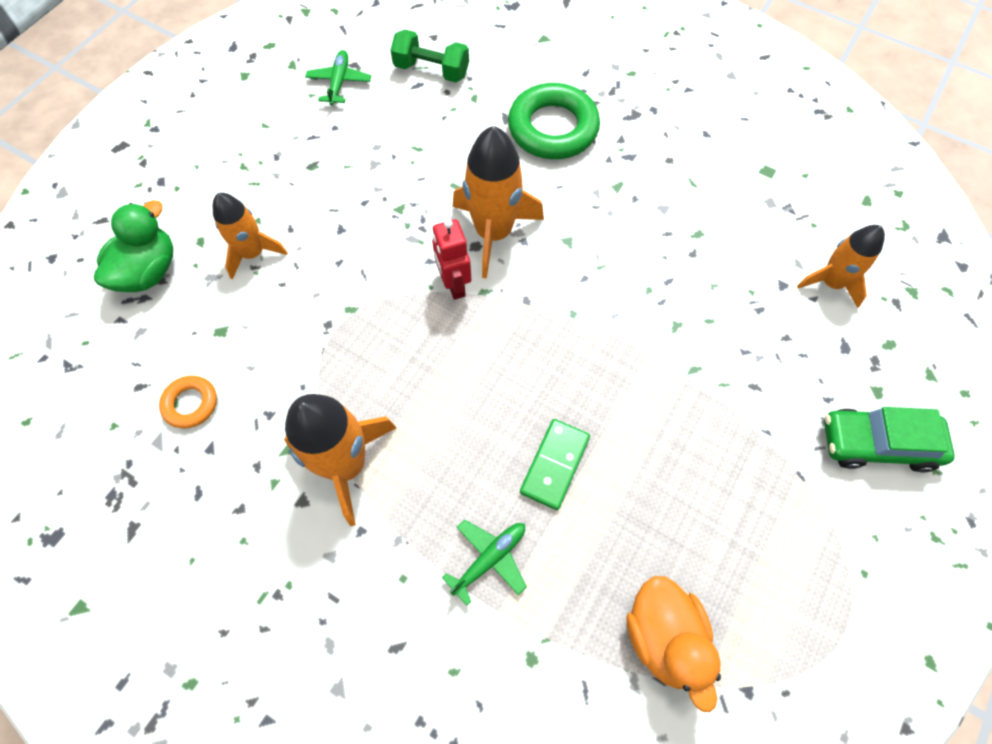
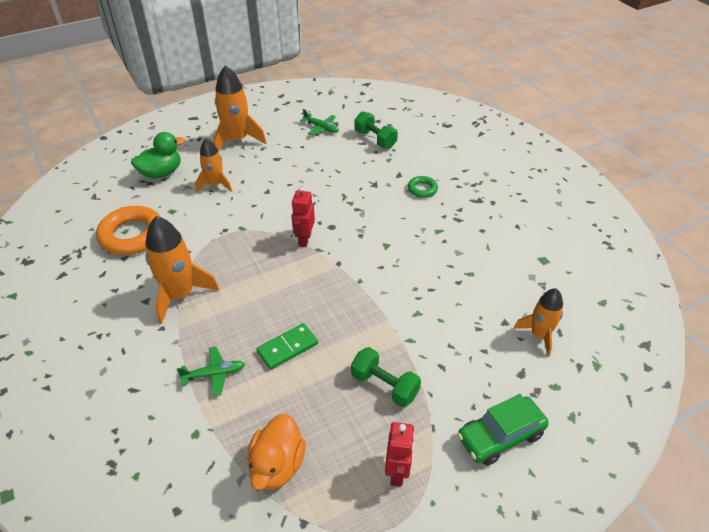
camera: 30 degrees right, 20 degrees down
(191, 404) = (132, 235): orange ring -> orange ring, size x1.99
(339, 82) = (321, 128): green plane -> green plane turned 90 degrees clockwise
(494, 233) = (347, 224): orange rocket -> orange rocket (237, 140)
(553, 128) = (422, 189): green ring -> green ring, size x0.50
(709, 451) = (384, 385): none -> green dumbbell
(803, 559) = (397, 472): none -> red robot
(877, 444) = (500, 436): green car -> green car turned 60 degrees counterclockwise

